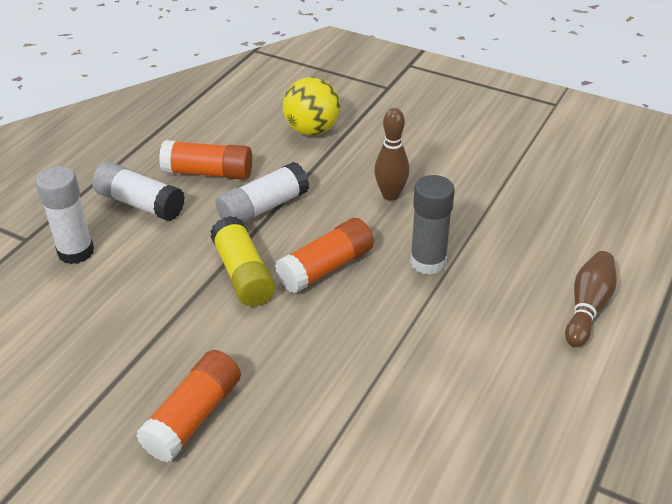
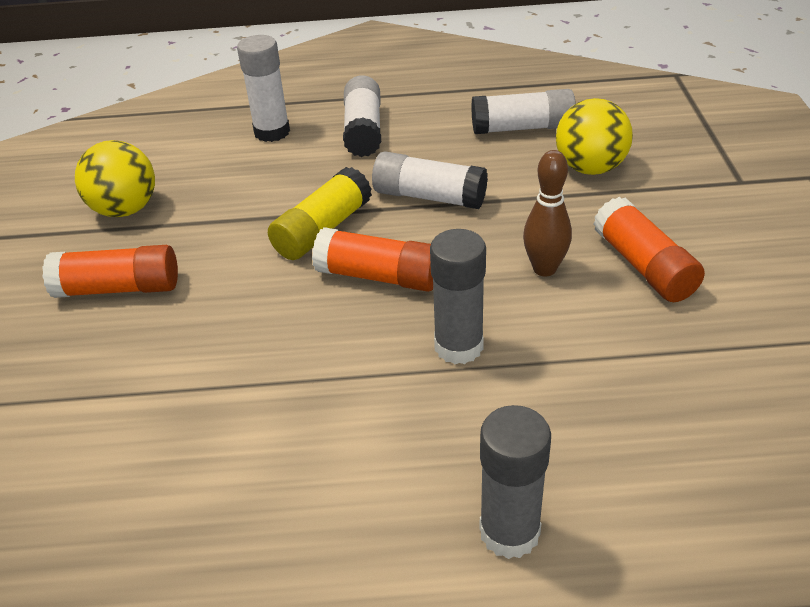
camera: 60 degrees right, 0 degrees up
(81, 380) = (125, 209): none -> yellow ball
(208, 173) = (446, 142): orange glue stick -> orange glue stick (643, 266)
(234, 134) = (522, 128): none -> white glue stick
(587, 307) = (509, 532): brown bowling pin -> grey glue stick

